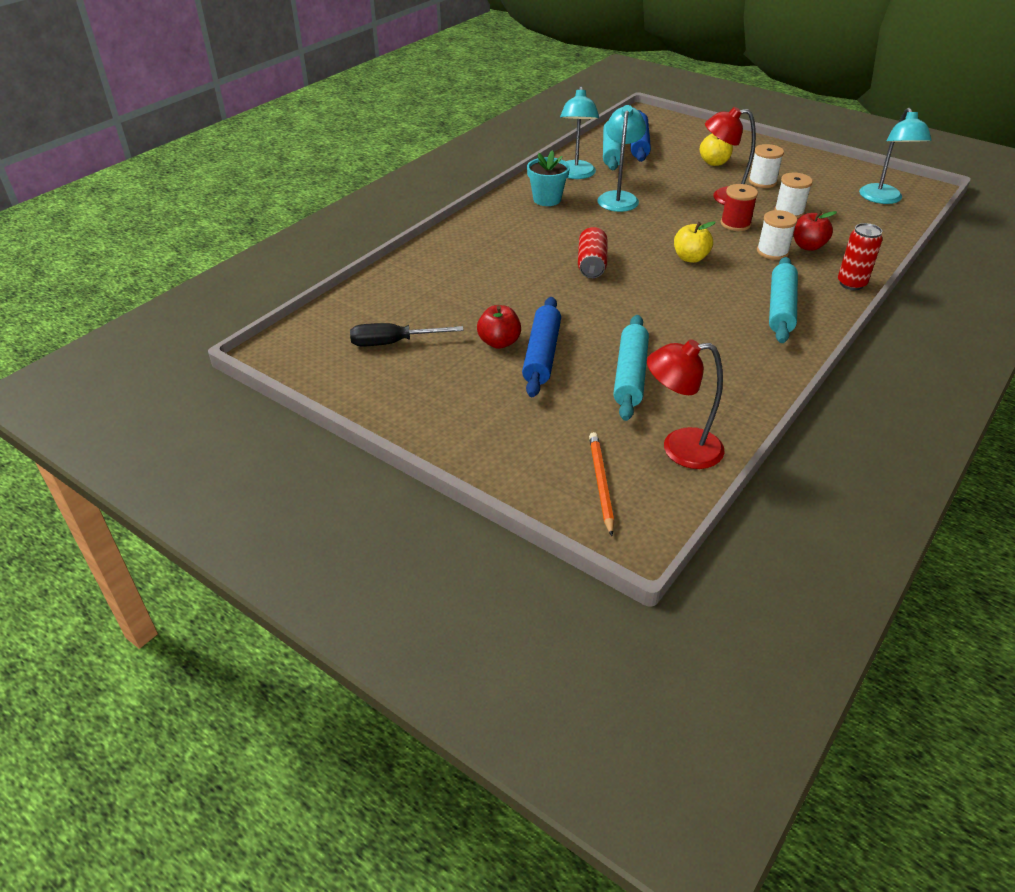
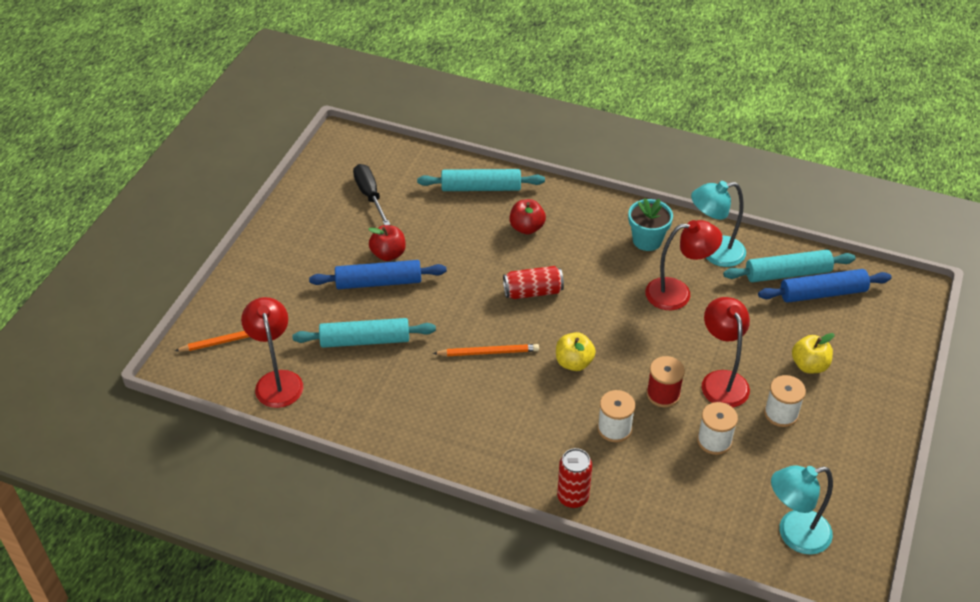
camera: 75 degrees right, 5 degrees up
(618, 197) = (678, 293): turquoise lamp -> red lamp
(666, 300) = (488, 352): none -> orange pencil
(780, 308) = (504, 438): turquoise rolling pin -> turquoise rolling pin (481, 188)
(808, 246) = (639, 459): red apple -> red apple (526, 228)

